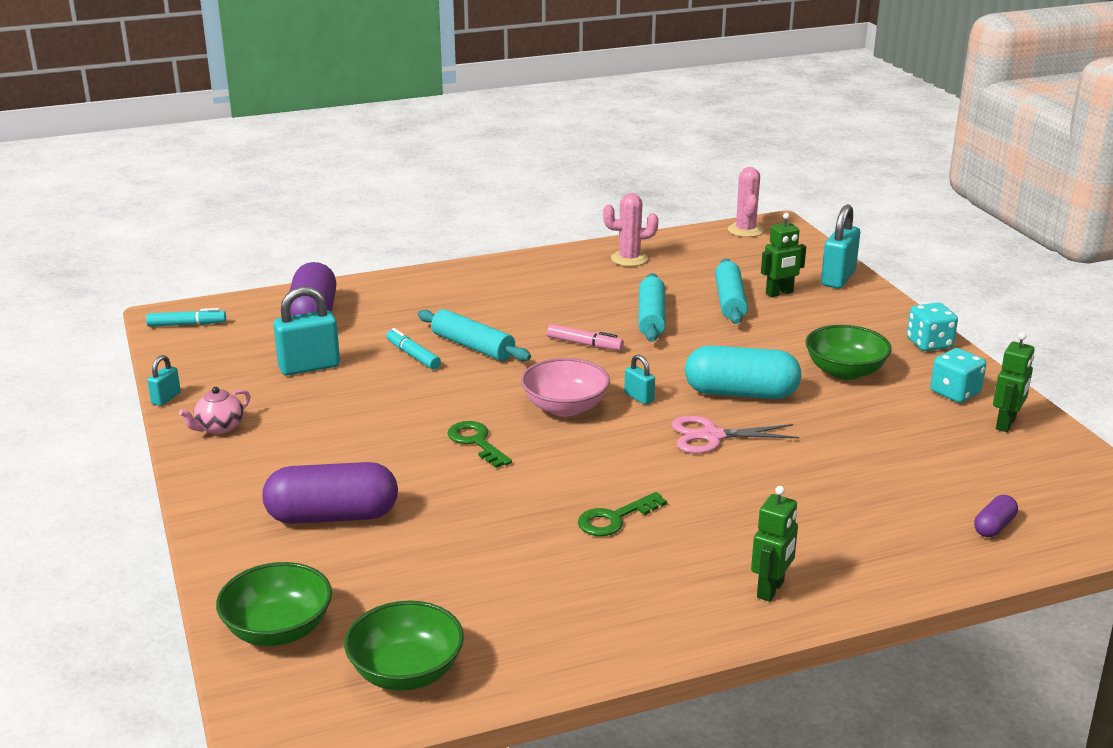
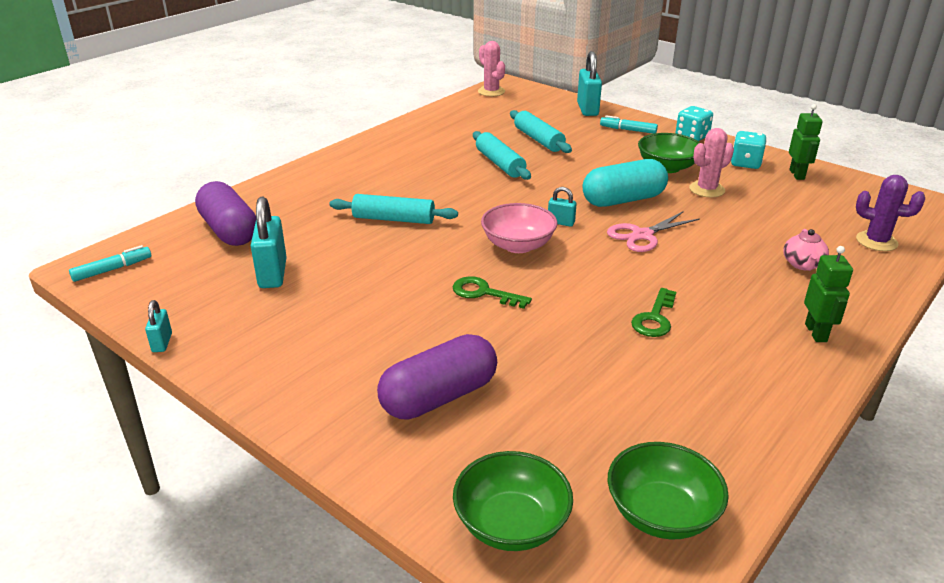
camera: 30 degrees left, 5 degrees up
(219, 427) = (245, 353): pink teapot -> pink teapot (802, 265)
(309, 367) = (273, 274): turquoise padlock -> turquoise padlock turned 45 degrees counterclockwise
(413, 355) = (353, 239): turquoise marker -> turquoise marker (628, 130)
(584, 344) = (476, 195): pink marker -> none
(629, 259) = (435, 127): pink cactus -> pink cactus (707, 189)
(779, 293) = (563, 127): green robot -> none
(994, 526) = (876, 241): purple capsule -> purple cactus

